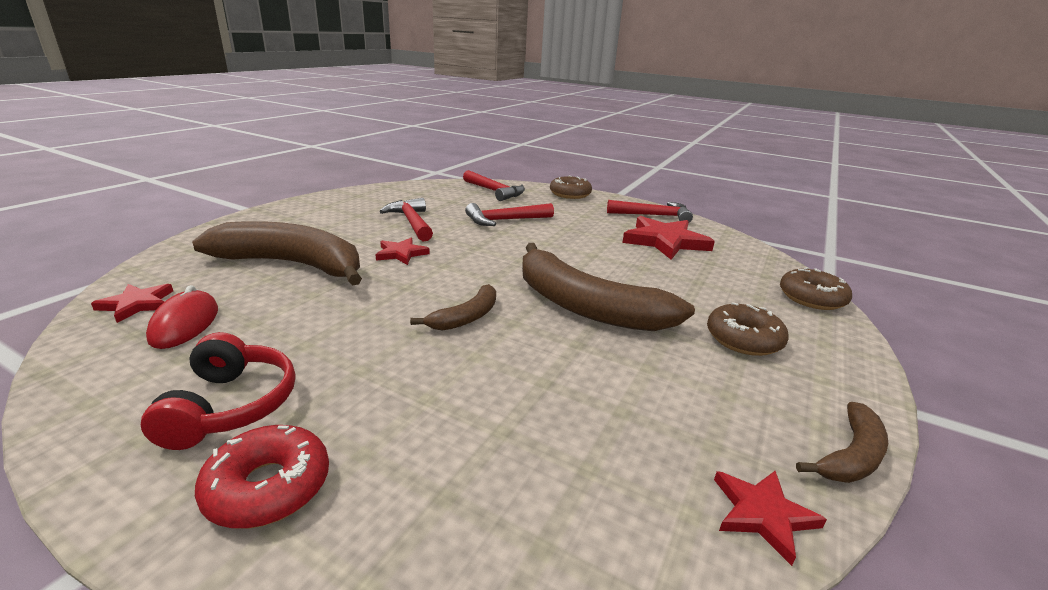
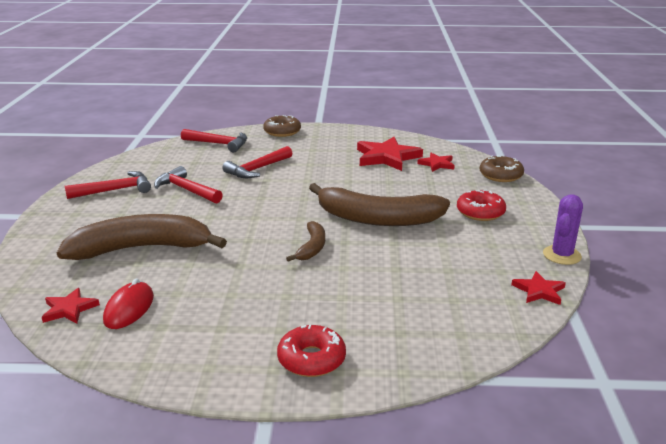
camera: 25 degrees left, 0 degrees up
(185, 324) = (129, 308): red mouse -> red mouse turned 45 degrees clockwise
(231, 406) = (236, 337): red headphones -> none
(401, 253) = (212, 217): red star -> red star (437, 164)
(653, 216) = (362, 137): red hammer -> red hammer (115, 190)
(743, 339) = (480, 212): brown donut -> red donut
(851, 456) = (562, 255): brown banana -> purple cactus

